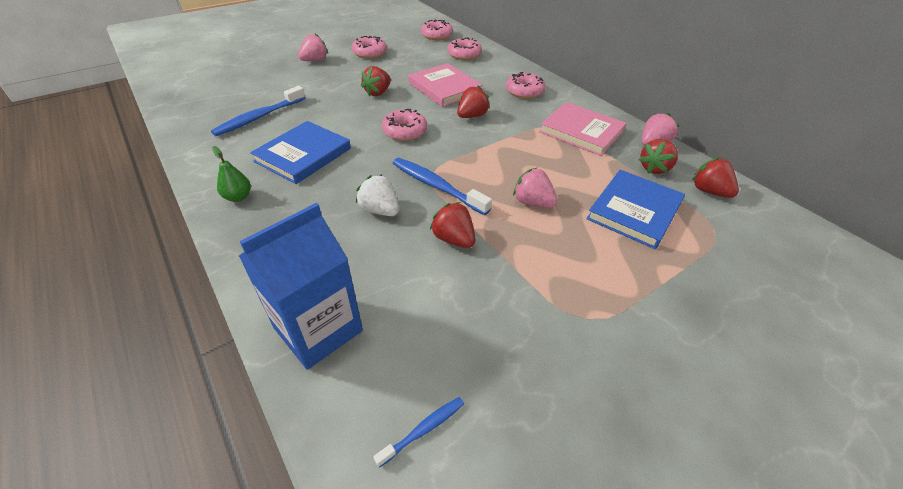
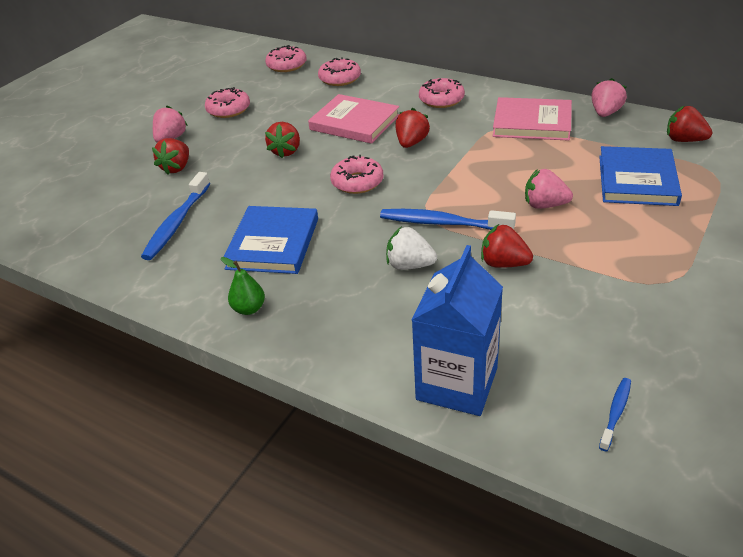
camera: 20 degrees left, 5 degrees down
(654, 168) = (624, 135): red strawberry -> red strawberry (176, 168)

